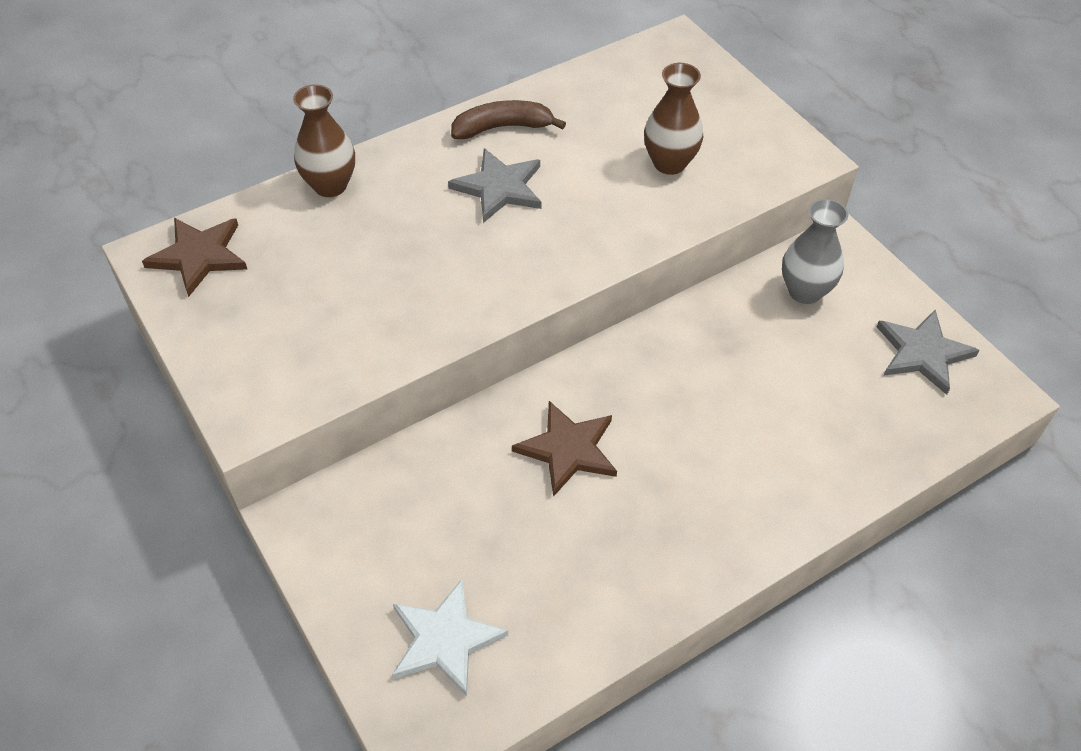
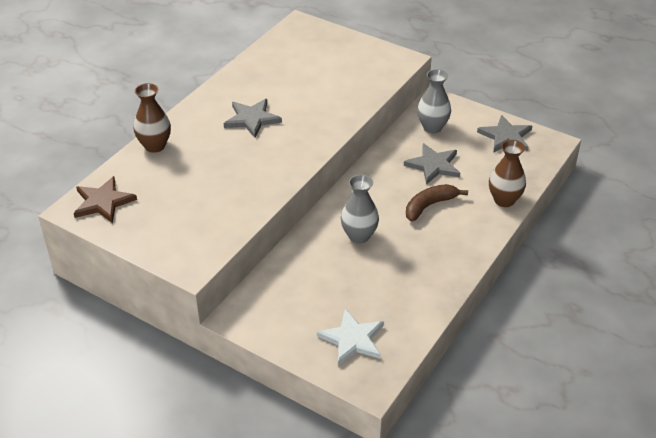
camera: 25 degrees left, 10 degrees down
(502, 127) = (233, 90): brown banana -> brown banana (429, 206)
(568, 449) = (359, 236): brown star -> grey vase
(669, 163) = (335, 82): brown vase -> brown vase (504, 200)
(766, 363) = (433, 165): none -> grey star

